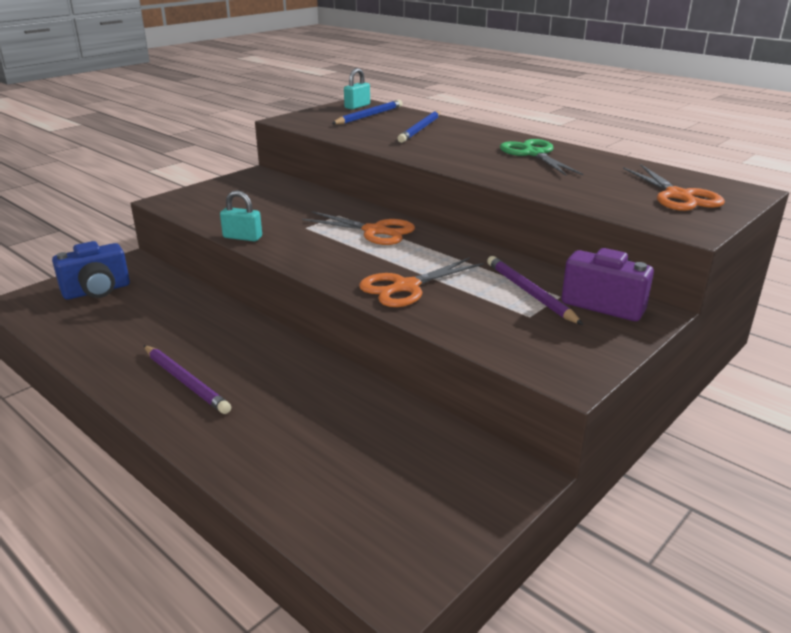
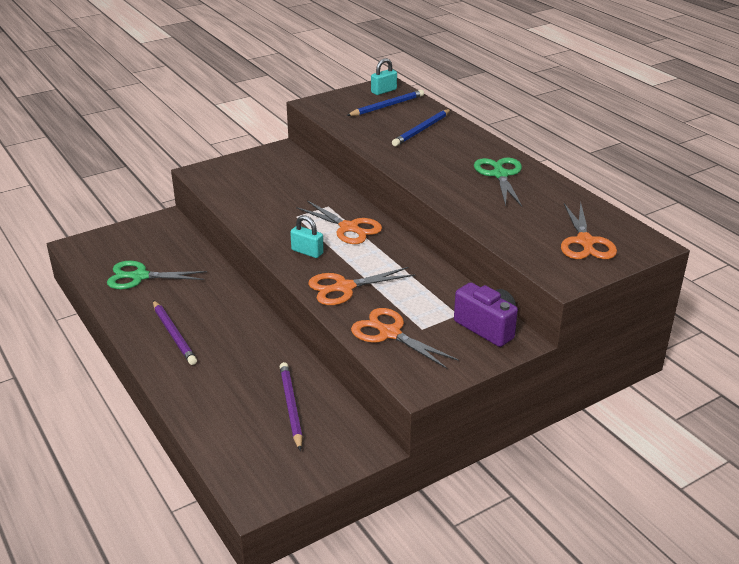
camera: 15 degrees right, 5 degrees up
(97, 291) = (133, 244): blue camera -> none
(115, 323) = (139, 276): none -> green scissors
(242, 237) = (243, 220): turquoise padlock -> turquoise padlock (307, 252)
(493, 326) = (389, 333): none -> orange scissors
(530, 293) = (436, 308): purple pencil -> purple pencil (291, 407)

